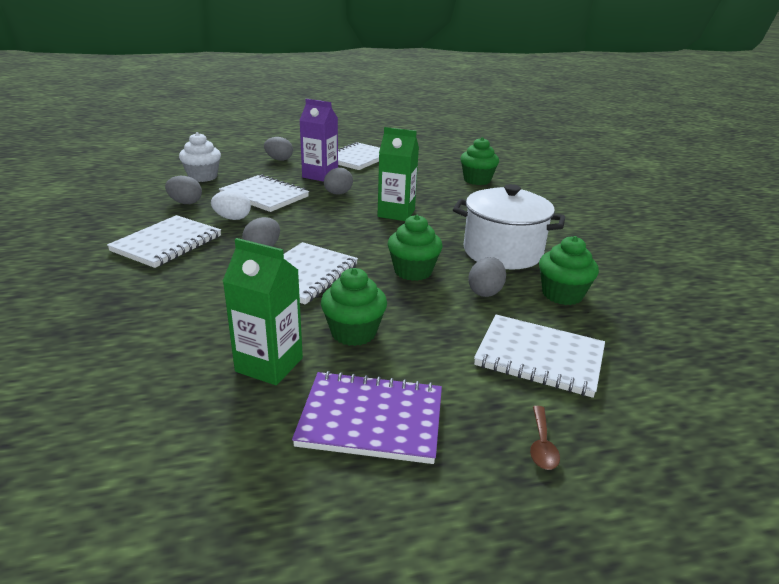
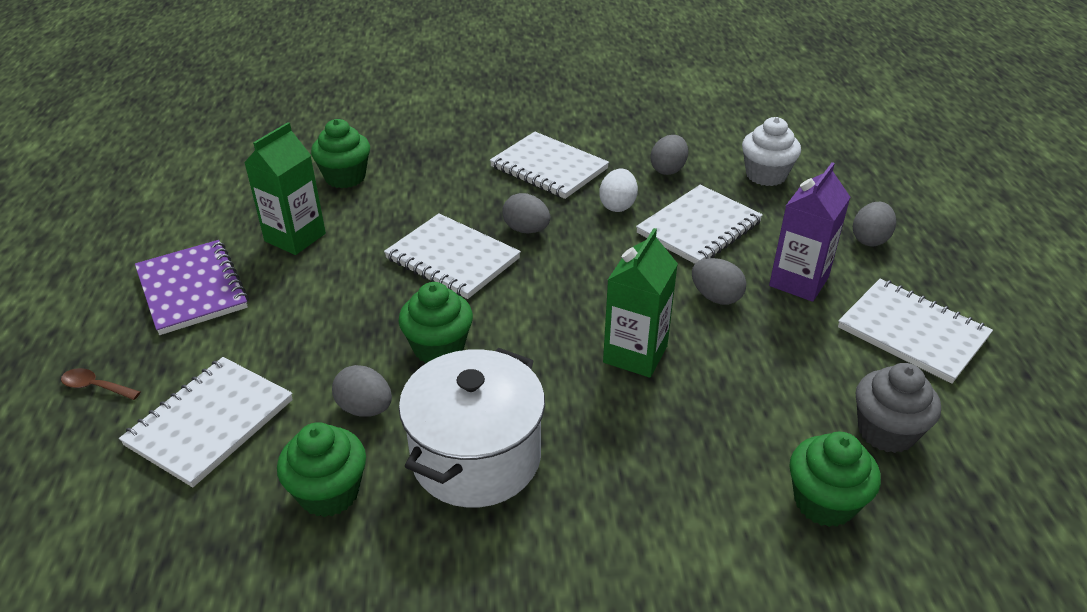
camera: 100 degrees right, 10 degrees up
(353, 332) = (322, 288): green cupcake -> green cupcake (345, 177)
(371, 419) = (192, 289): purple notebook -> purple notebook turned 45 degrees counterclockwise
(428, 168) = (886, 431): none -> grey cupcake

